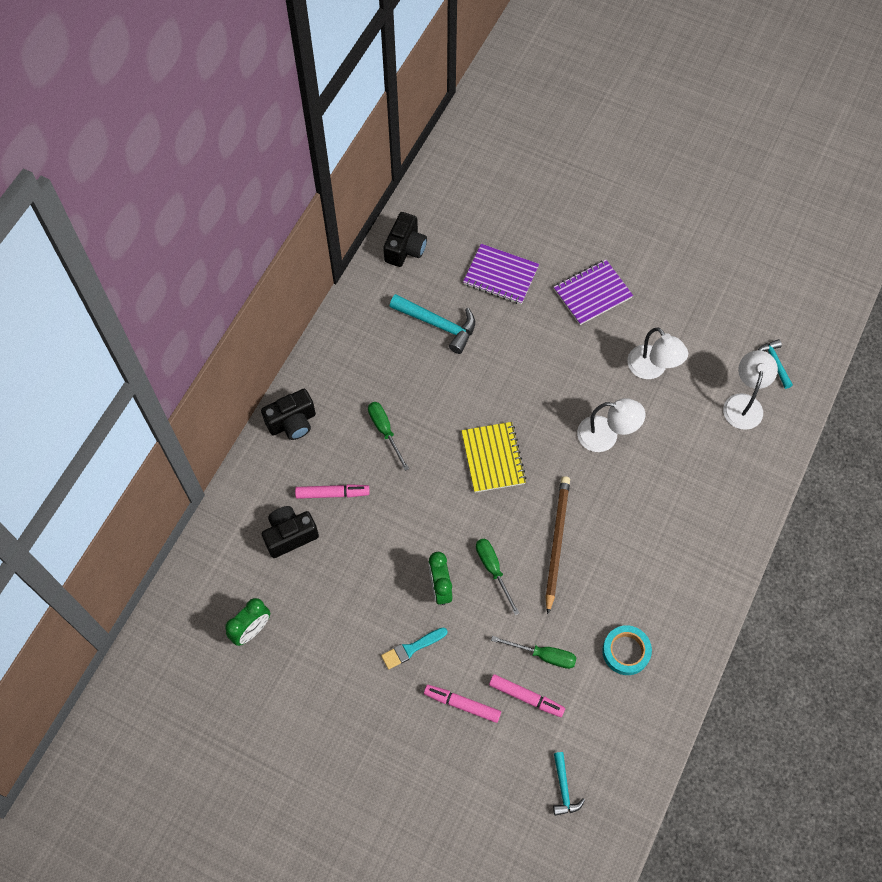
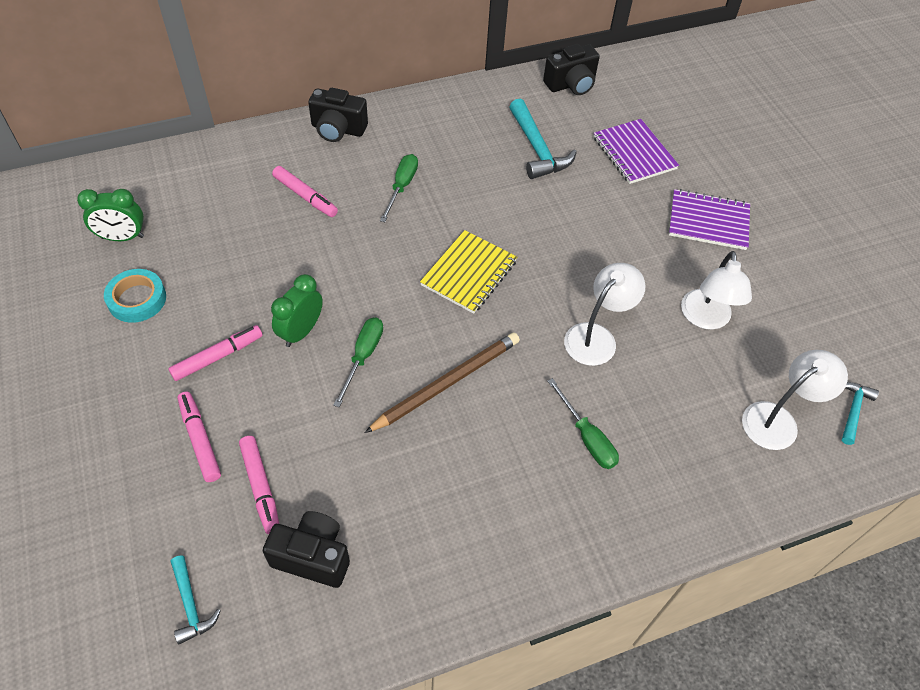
camera: 40 degrees right, 10 degrees down
(290, 535) = (236, 198): black camera -> black camera (312, 556)
(411, 649) = (218, 357): turquoise brush -> pink marker
(543, 655) = (320, 466): green screwdriver -> green screwdriver (587, 437)
(563, 788) = (191, 605): turquoise hammer -> turquoise hammer turned 60 degrees counterclockwise
(606, 436) = (596, 337): white lamp -> white lamp turned 105 degrees counterclockwise
(626, 651) = (401, 536): turquoise tape -> turquoise tape (137, 299)

